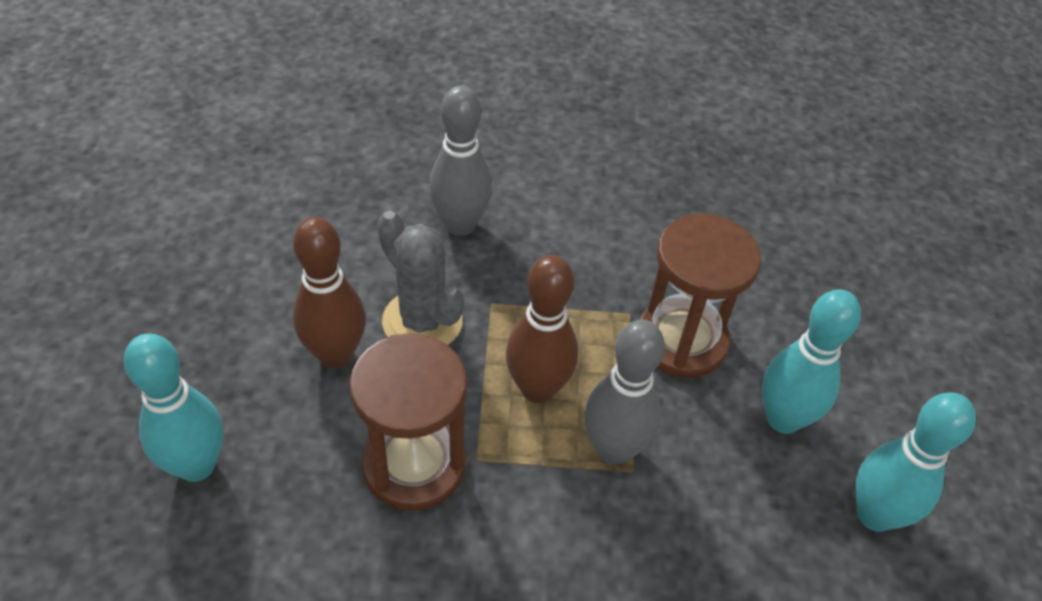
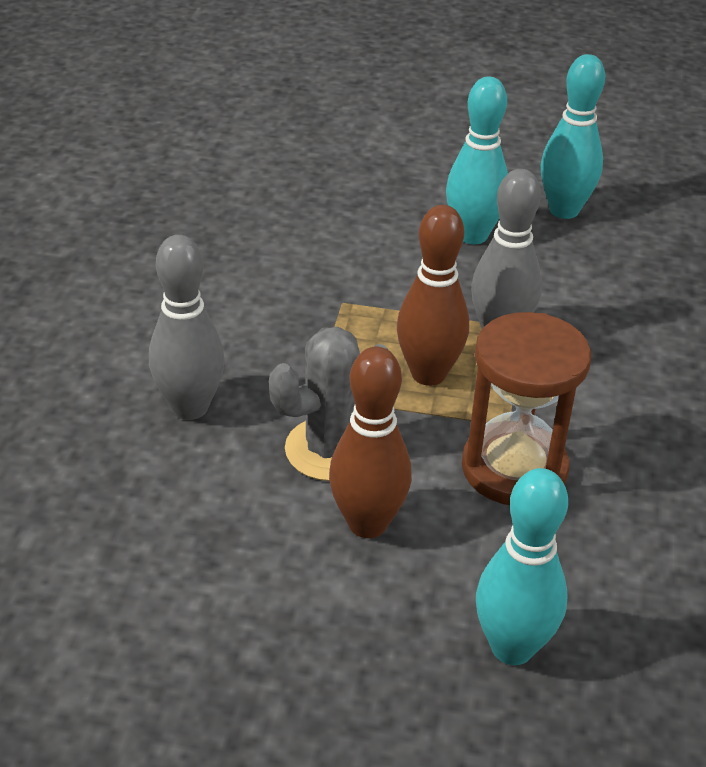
camera: 80 degrees left, 10 degrees down
(681, 341) = (381, 275): brown hourglass -> none

